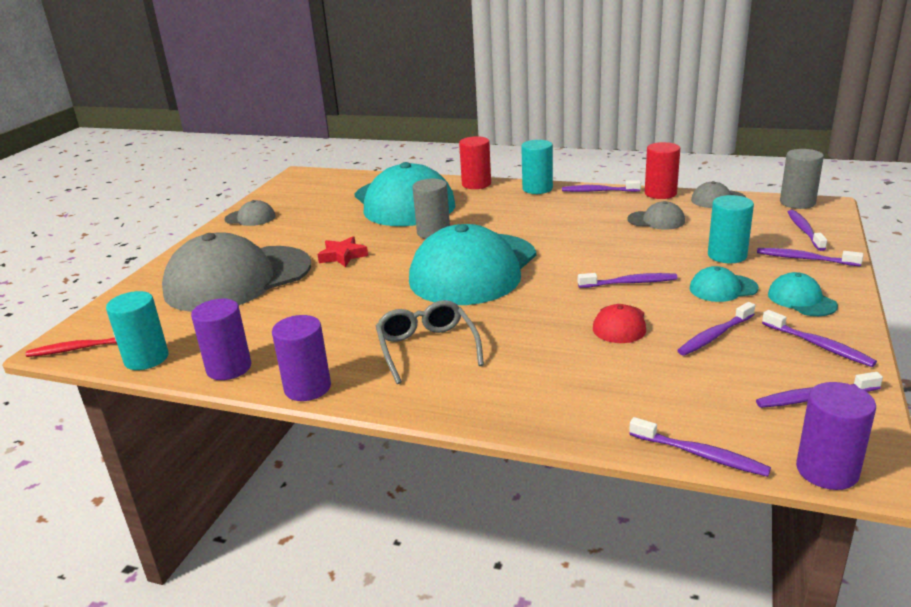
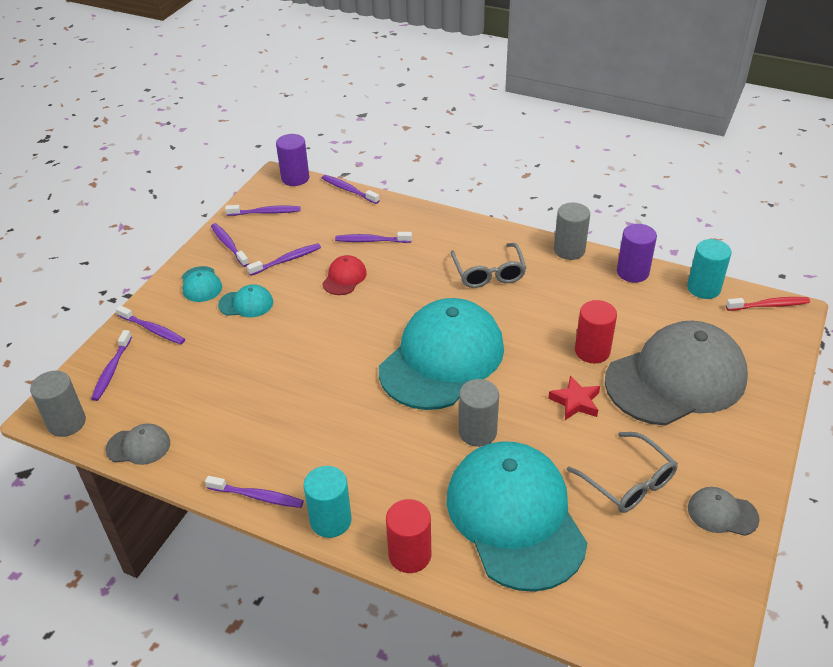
camera: 175 degrees left, 15 degrees up
(307, 388) = (569, 250): purple cylinder -> grey cylinder
(313, 223) = (629, 482): none -> grey glasses
(629, 283) = (314, 320): purple toothbrush -> purple toothbrush (372, 241)
(656, 220) = (232, 414): grey cap -> none
(660, 193) = (189, 474): red cylinder -> red cylinder (592, 351)
(727, 255) = (210, 344): turquoise cylinder -> none

